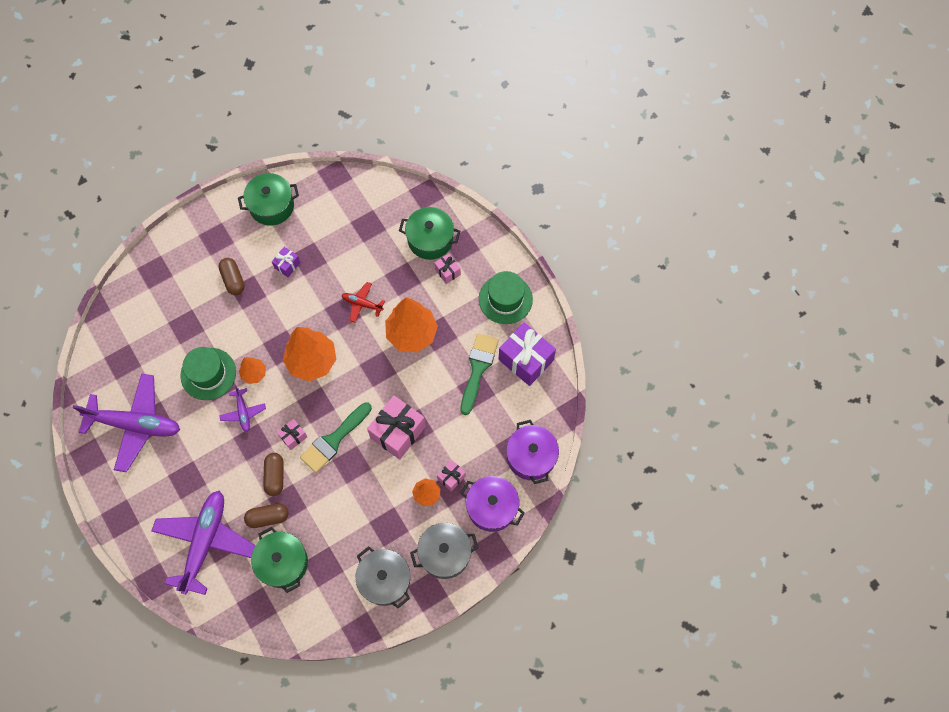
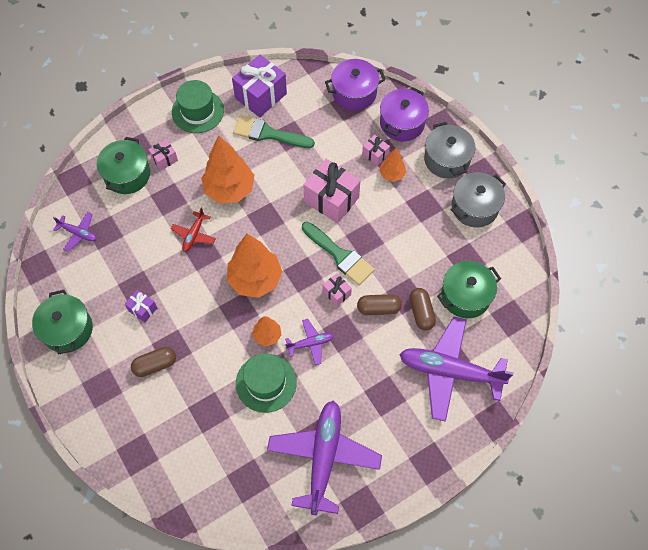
camera: 90 degrees left, 5 degrees down
(367, 204) = (78, 233): none -> purple plane

